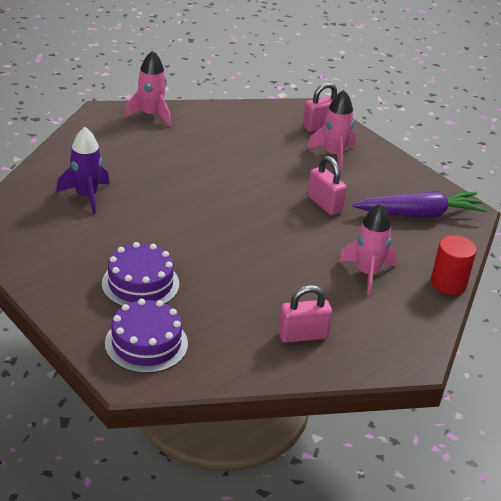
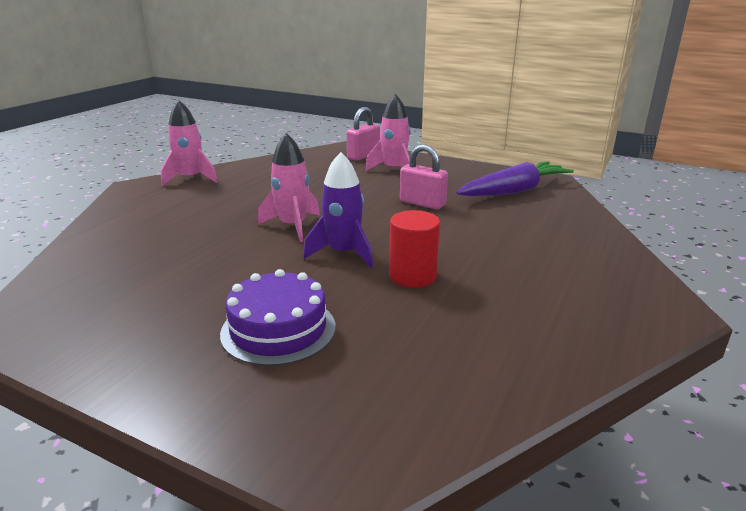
camera: 20 degrees left, 10 degrees down
(86, 196) = (150, 257): purple rocket -> purple rocket (343, 253)
(146, 343) = (340, 406): purple cake -> none
(302, 335) = (529, 324): pink padlock -> none
(367, 273) = (524, 245): pink rocket -> pink rocket (293, 226)
(448, 283) = (605, 232): red cylinder -> red cylinder (413, 276)

